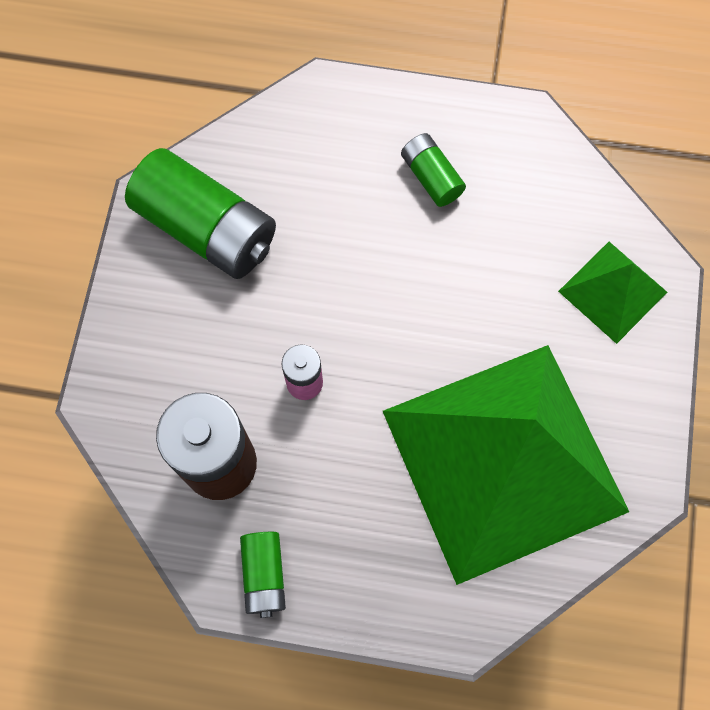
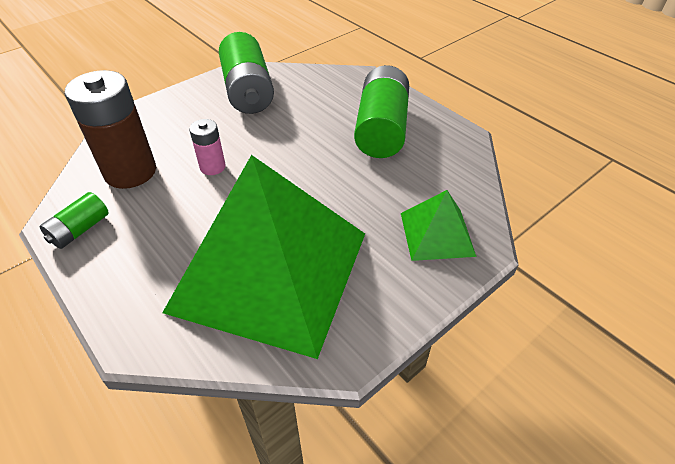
camera: 40 degrees right, 25 degrees down
(431, 177) = (381, 129): green battery -> green battery, size x1.97

